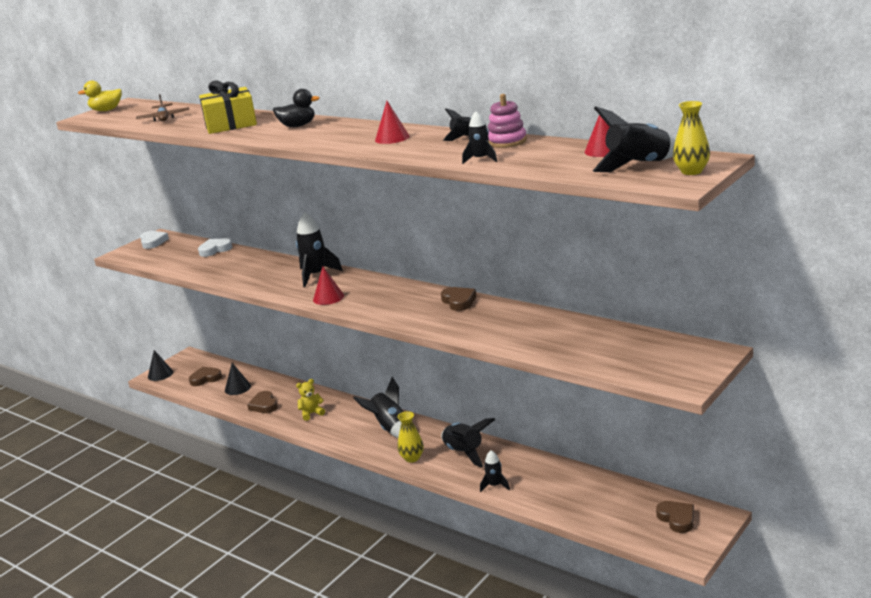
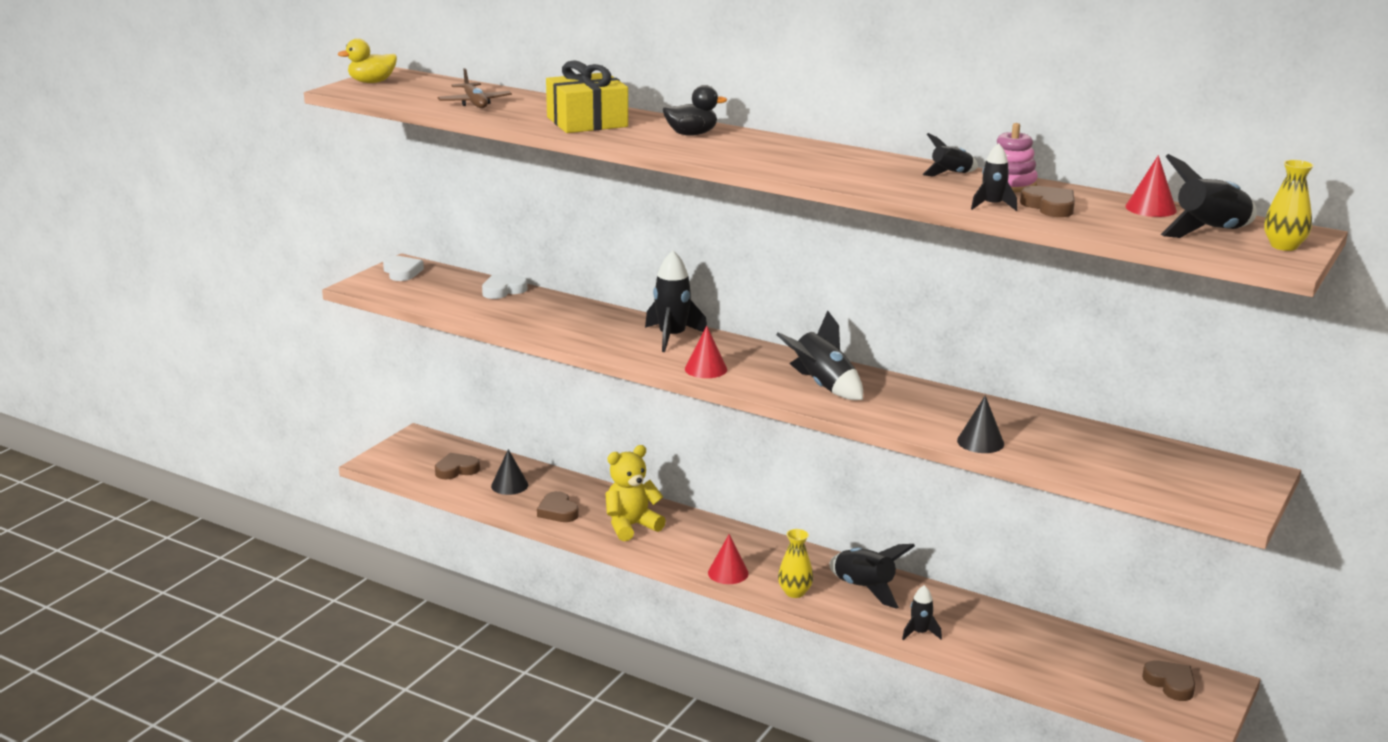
camera: 10 degrees left, 0 degrees up
(160, 374) = (385, 460): black cone -> black cone (980, 442)
(311, 413) = (631, 526): yellow teddy bear -> yellow teddy bear, size x1.68
(390, 428) = (750, 552): black rocket -> black rocket (823, 386)
(392, 138) = (844, 164): red cone -> red cone (728, 573)
(459, 301) = (892, 386): brown heart -> brown heart (1049, 206)

